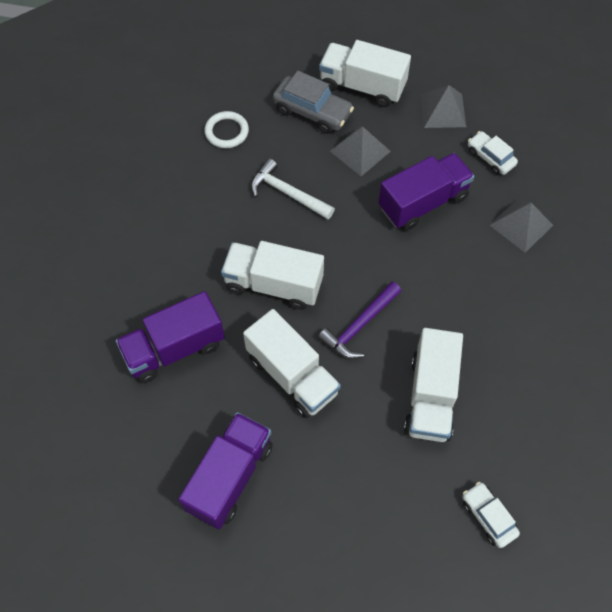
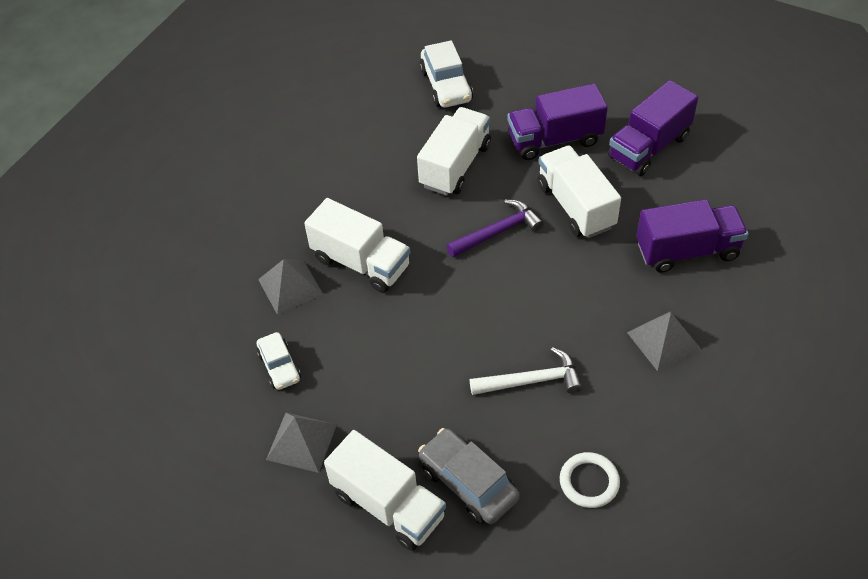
camera: 160 degrees left, 10 degrees down
(273, 284) = (573, 286): white truck -> white truck (361, 262)
(287, 193) = (532, 380): white hammer -> white hammer turned 60 degrees counterclockwise
(360, 151) = (427, 412): grey pyramid -> grey pyramid (663, 340)
(423, 203) = (381, 333): purple truck -> purple truck (554, 139)
(488, 517) = (446, 85): white car -> white car, size x1.56

